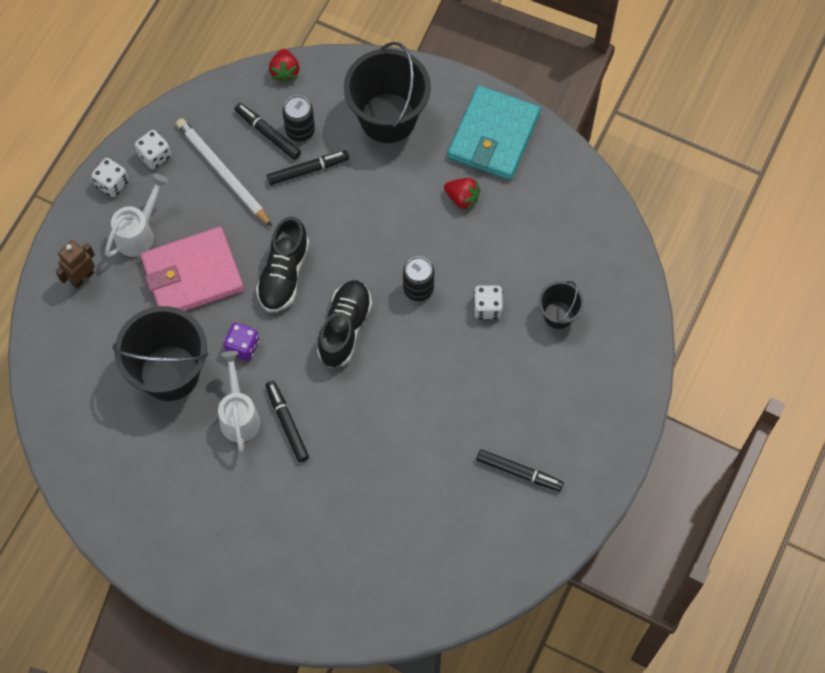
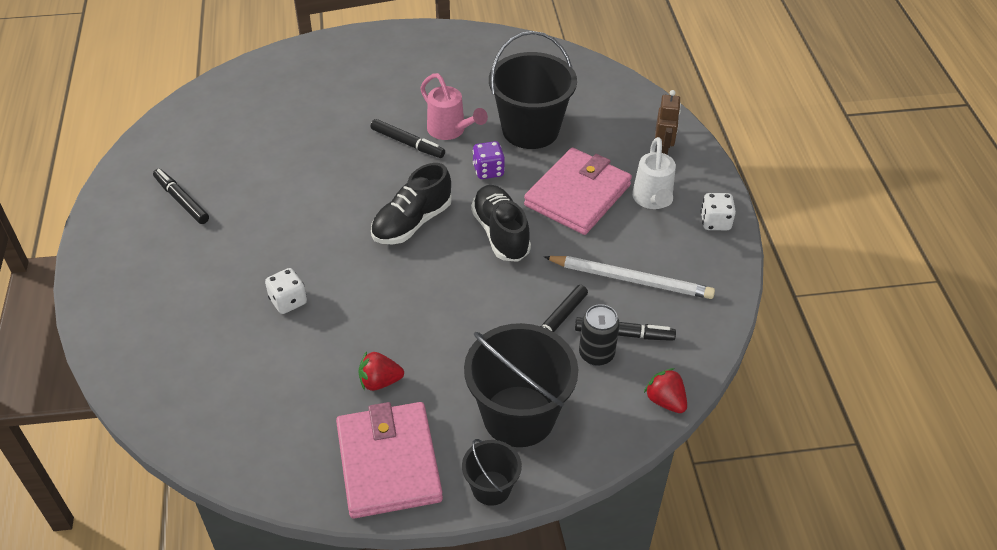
camera: 145 degrees right, 20 degrees down
(155, 156) = (704, 261): white dice -> none
(239, 415) = (451, 131): white watering can -> pink watering can
(344, 328) = (412, 222): black shoe -> black shoe turned 60 degrees clockwise
(418, 289) = (367, 283): black can -> none
(493, 136) = (389, 463): turquoise wallet -> pink wallet
(519, 472) = (181, 200): black marker -> black marker turned 60 degrees clockwise
(558, 315) = (210, 330): black bucket -> black bucket (491, 488)

